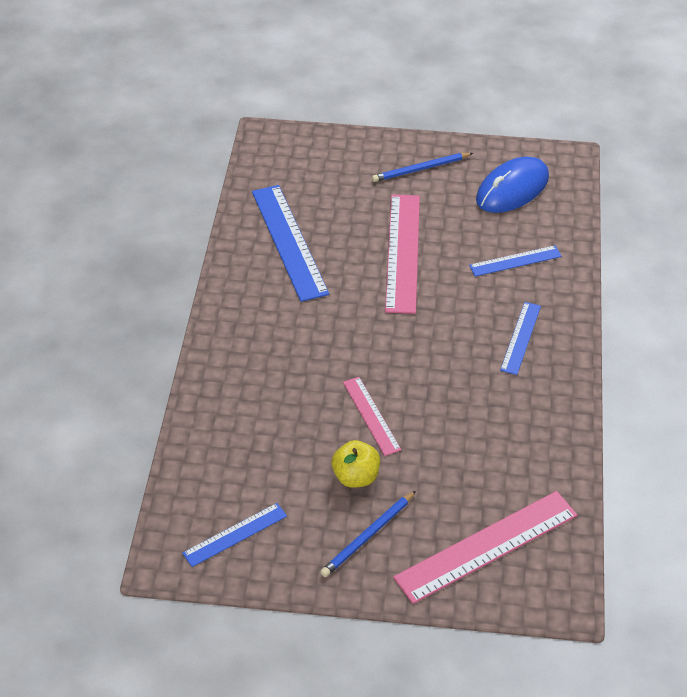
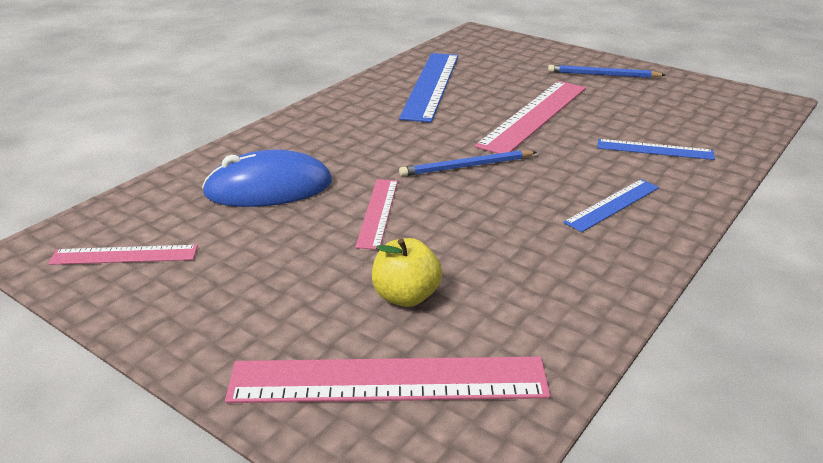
camera: 30 degrees right, 15 degrees down
(235, 534) = (124, 255): blue ruler -> pink ruler
(356, 477) = (304, 254): yellow apple -> yellow apple (406, 296)
(368, 536) = (255, 310): blue pencil -> blue pencil (466, 166)
(512, 189) = (691, 105): blue mouse -> blue mouse (269, 188)

